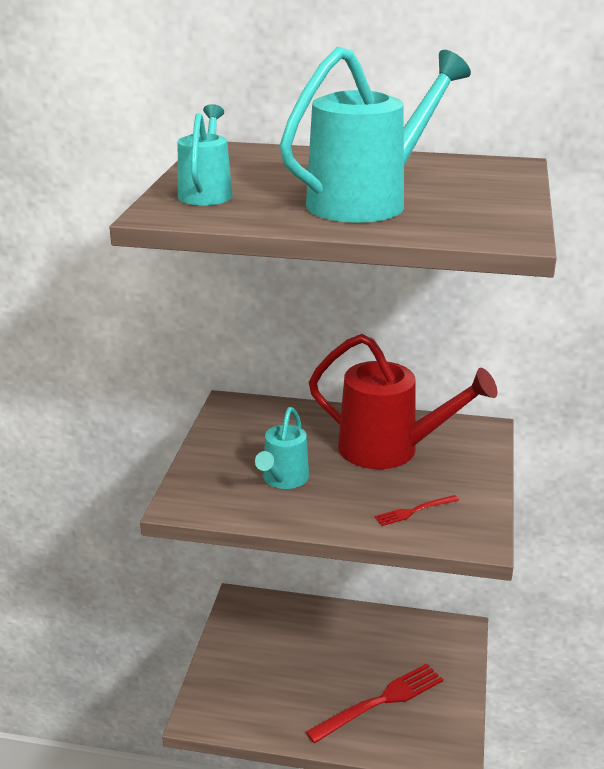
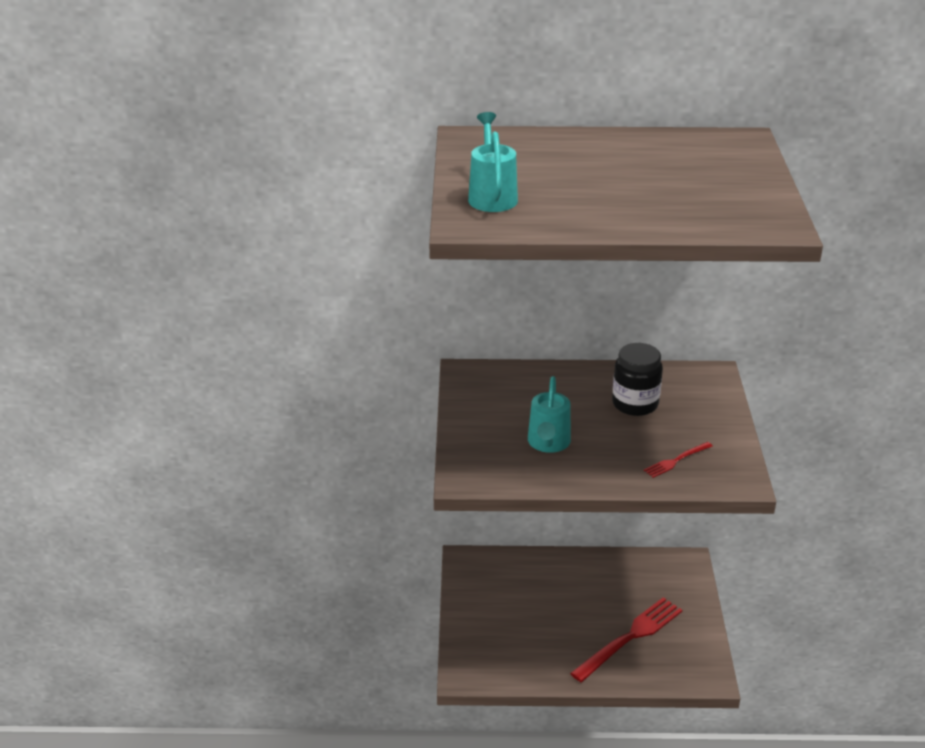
camera: 10 degrees left, 5 degrees up
(369, 201) = (641, 195): turquoise watering can -> none
(390, 450) = (635, 404): red watering can -> black jar

